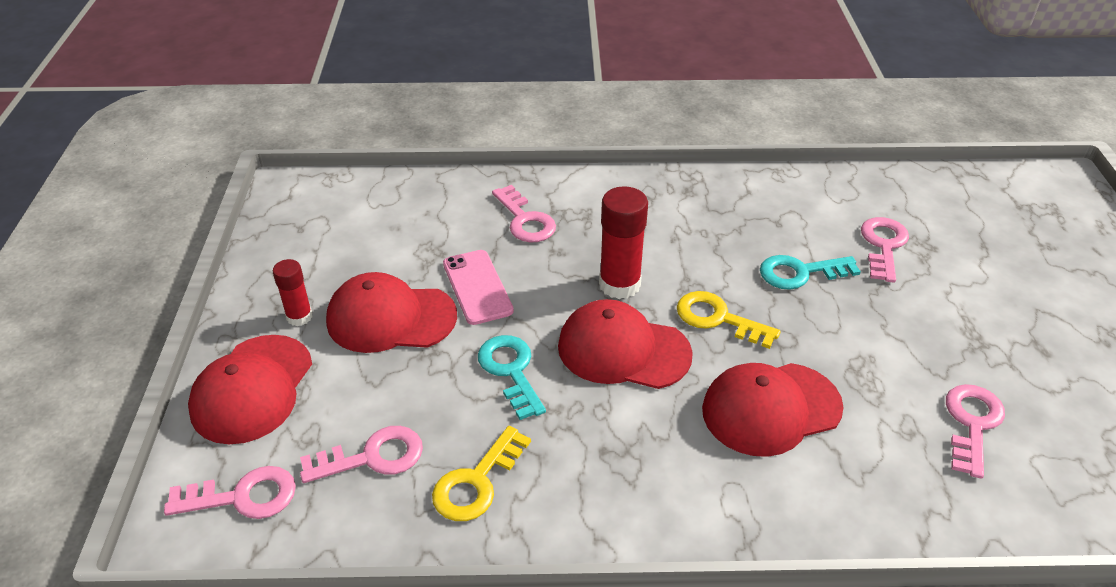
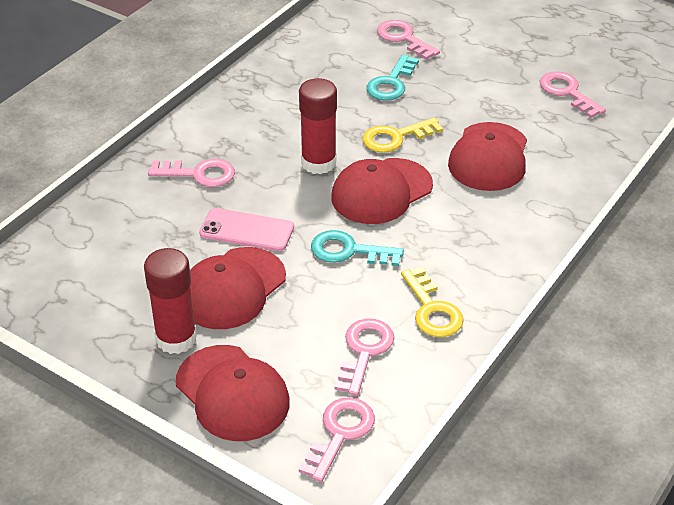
camera: 55 degrees left, 0 degrees up
(299, 317) = (176, 338): red glue stick -> red glue stick, size x1.68

